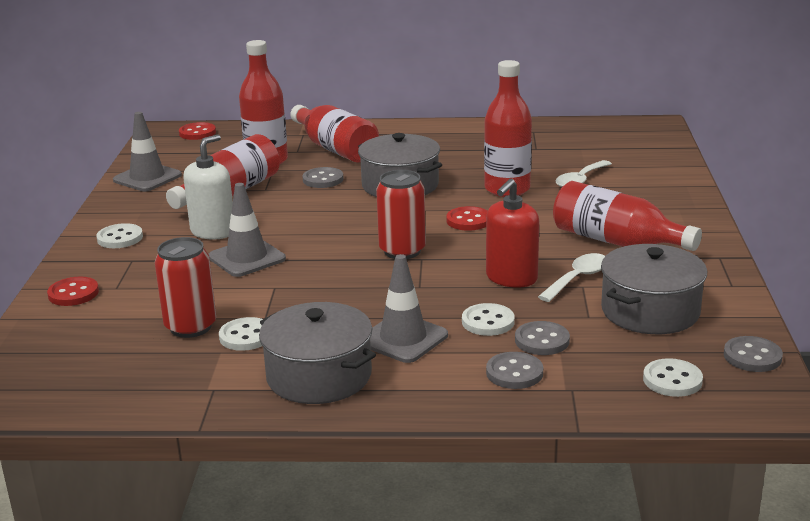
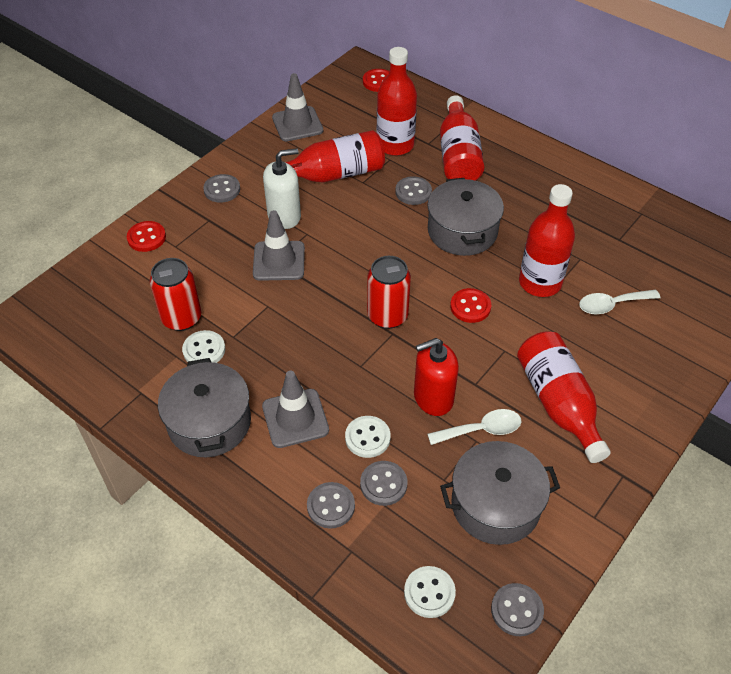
camera: 35 degrees right, 25 degrees up
(120, 238) = (222, 190): white button -> grey button

